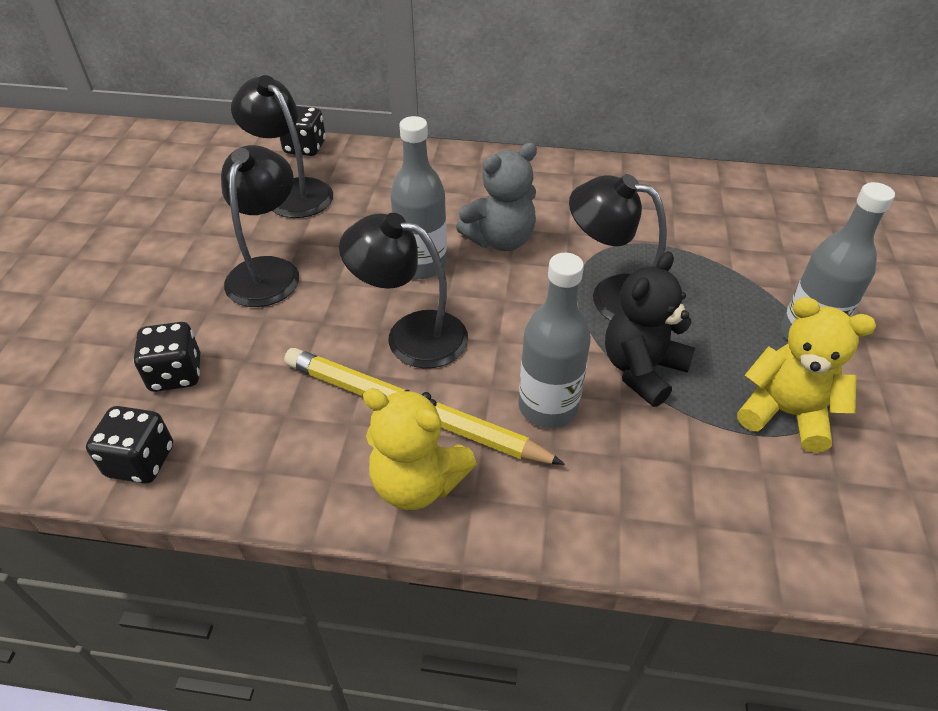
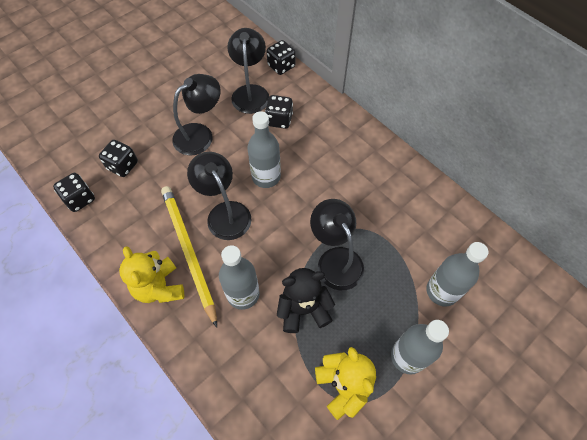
camera: 40 degrees right, 15 degrees up
(368, 200) = (279, 120): none -> black dice
(500, 240) = (316, 187): grey teddy bear -> none
(758, 253) = (442, 291): none -> grey bottle

